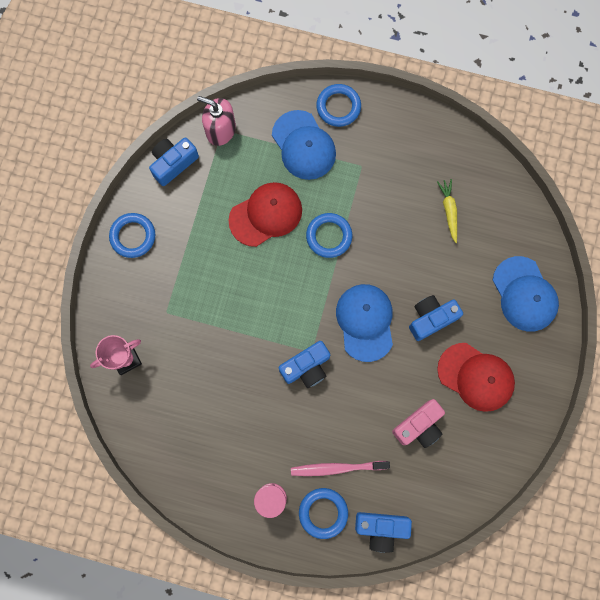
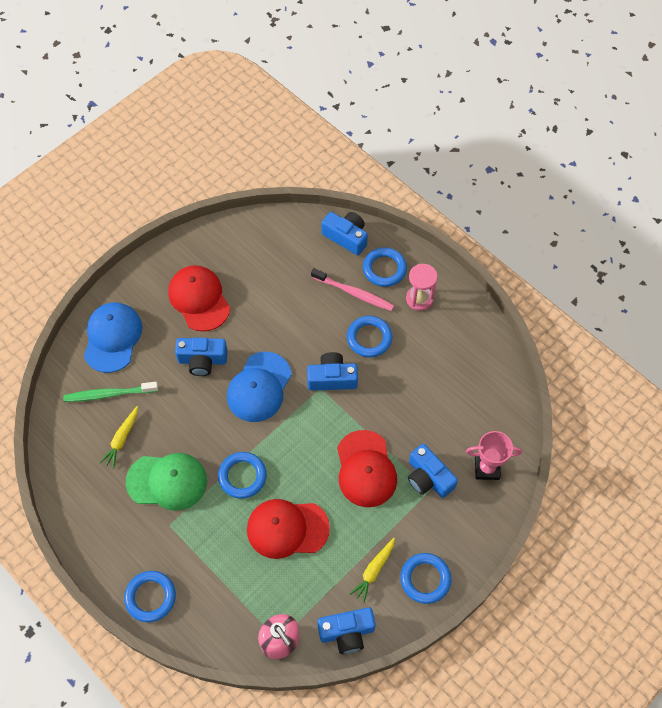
camera: 150 degrees left, 15 degrees down
(172, 322) = (428, 477): none -> blue camera
(177, 220) = (373, 571): none -> yellow carrot
(230, 300) = (365, 469): none -> red cap
(295, 427) = (369, 338): none -> blue ring
(303, 145) = (209, 577): blue cap -> none
(387, 198) = (167, 481): none -> green cap
(419, 426) = (269, 288): pink camera -> none
(488, 242) = (109, 394): none -> green toothbrush

